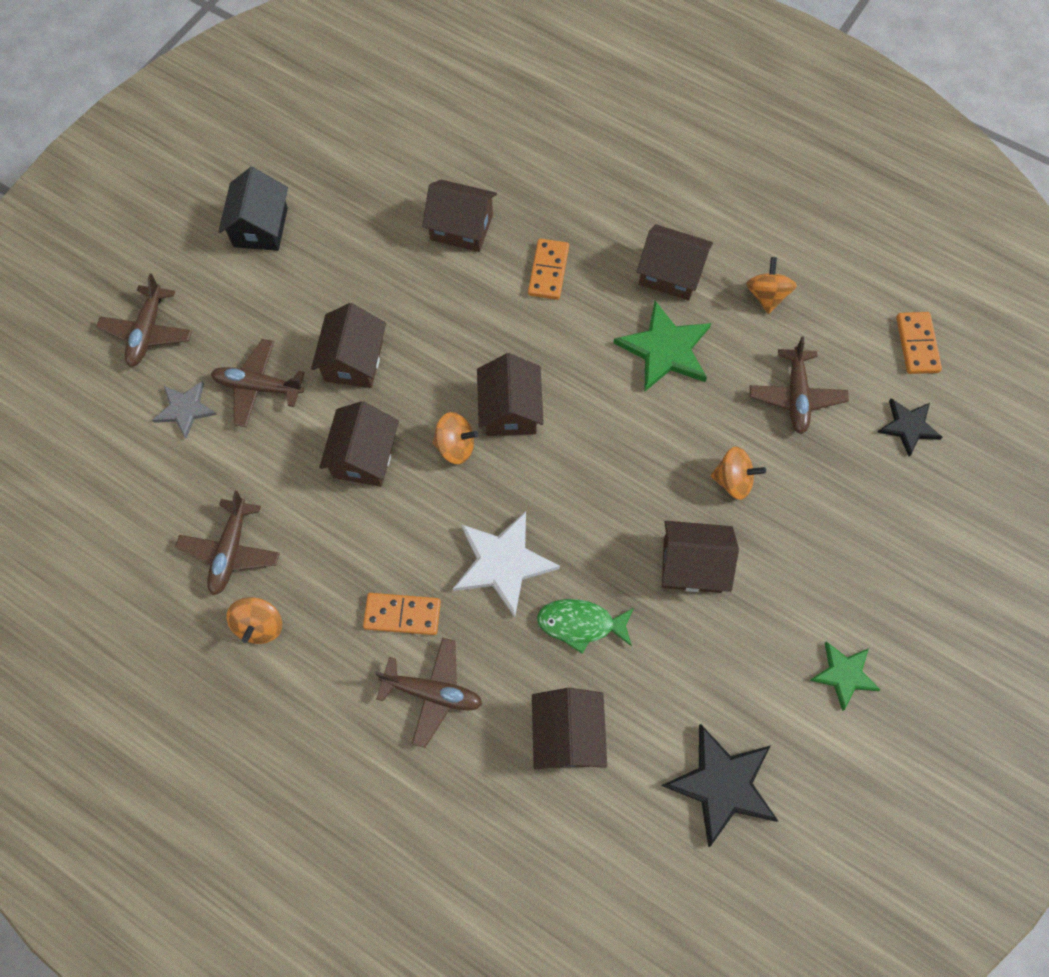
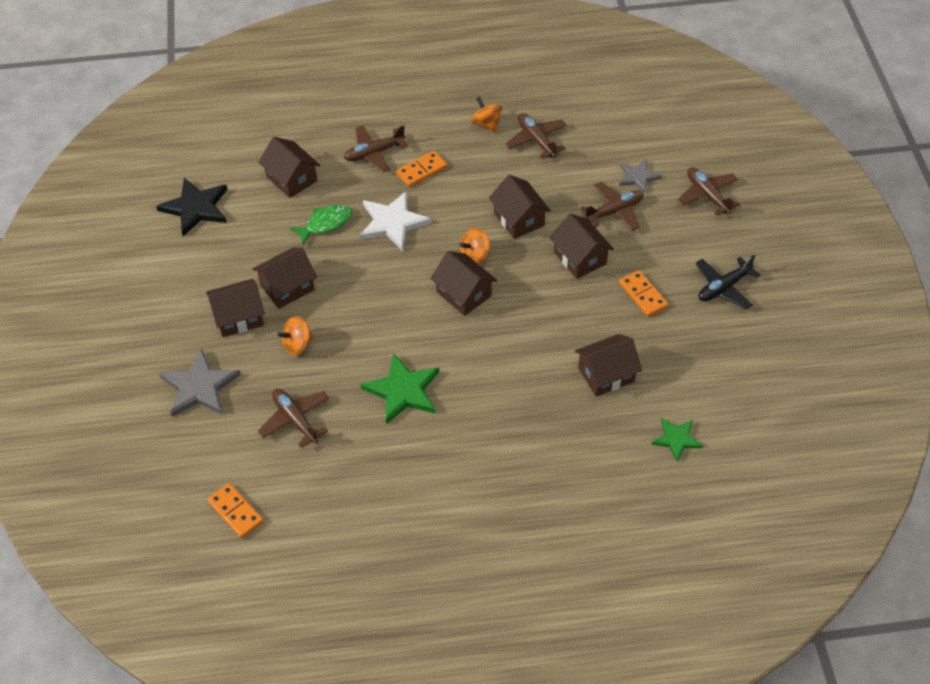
camera: 140 degrees right, 15 degrees down
(260, 227) = (723, 287): black house -> black plane
(548, 271) = (522, 387): orange domino -> orange domino (642, 295)
(670, 274) = (442, 442): brown house -> brown house (238, 317)
(766, 296) = (365, 473): orange spinning top -> none
(844, 674) = (162, 291): green star -> green star (676, 439)
(873, 507) = (199, 387): none -> grey star
(908, 426) = (207, 451): black star -> none

